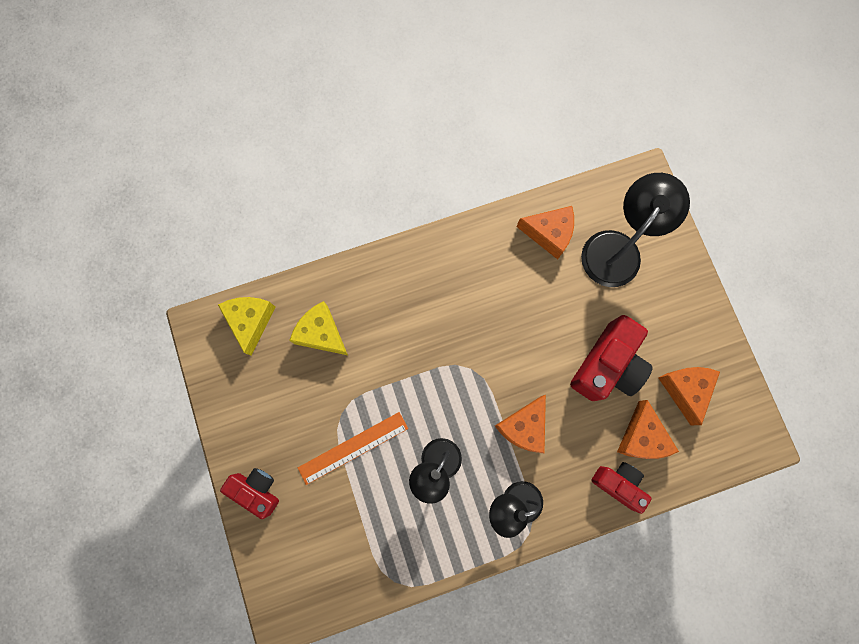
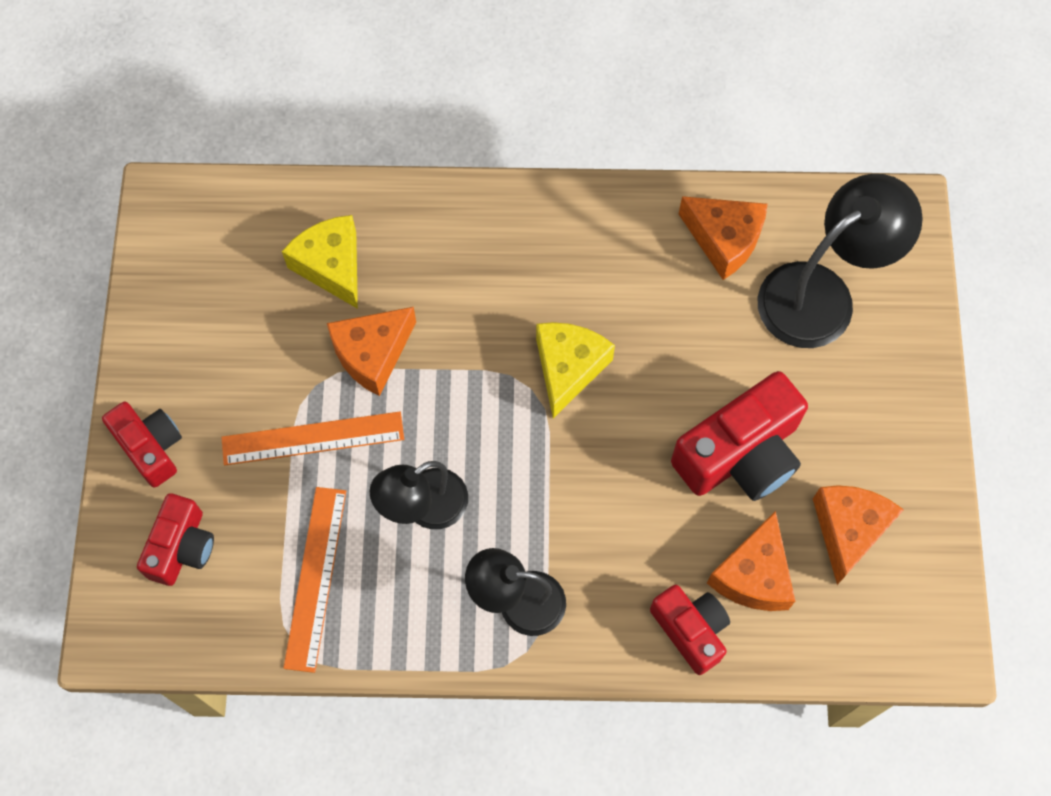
camera: 20 degrees right, 10 degrees down
(251, 321) = (238, 216): yellow cheese -> yellow cheese (568, 368)
(301, 546) = (182, 547): none -> red camera
(389, 534) = (315, 578): none -> orange ruler
(523, 427) = (577, 497): orange cheese -> orange cheese (372, 354)

